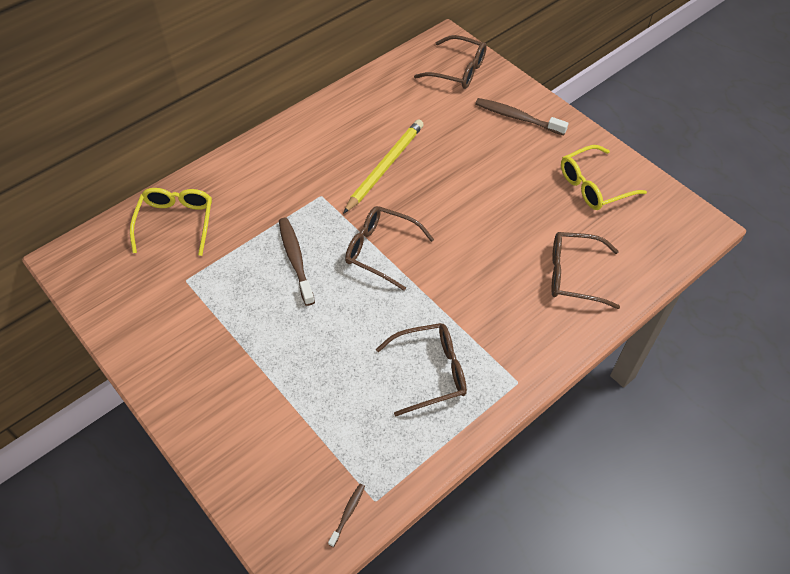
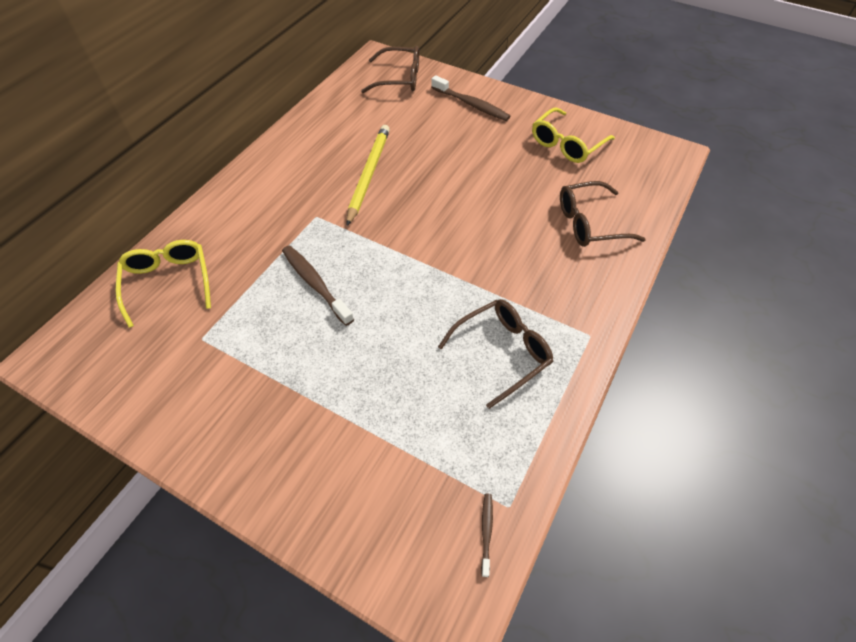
camera: 20 degrees left, 0 degrees up
(381, 250) = (399, 251): brown glasses -> none
(517, 117) = (471, 104): brown toothbrush -> brown toothbrush turned 150 degrees counterclockwise

